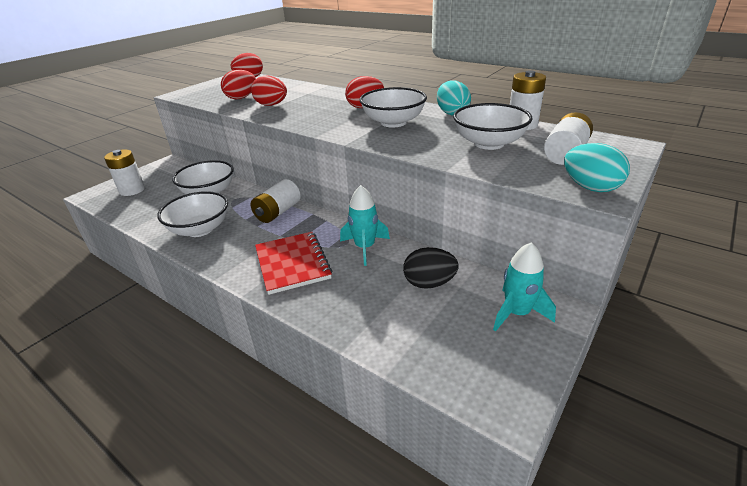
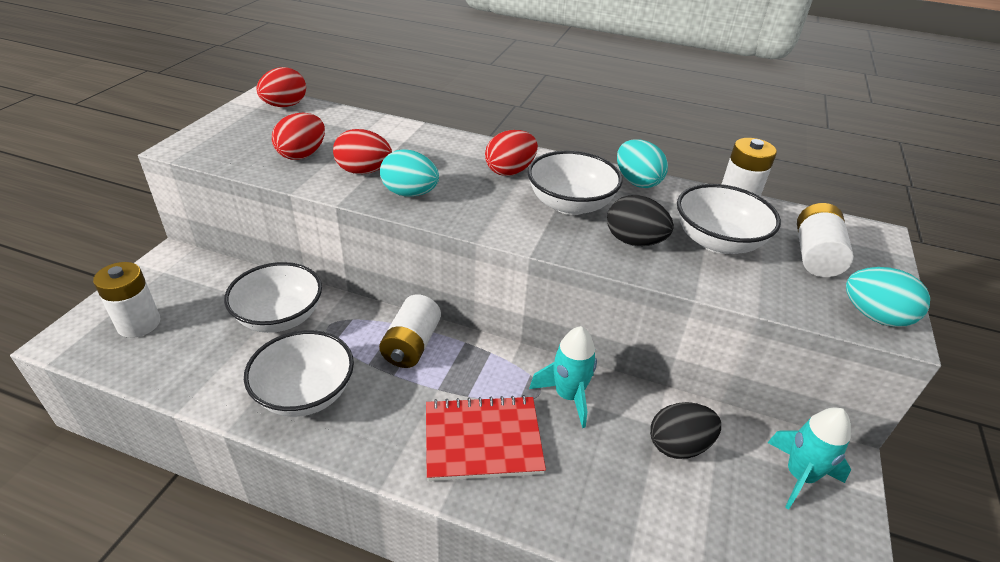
camera: 20 degrees left, 5 degrees up
(291, 115) = (410, 193): none -> turquoise egg
(292, 264) = (483, 440): red notebook -> red notebook turned 60 degrees counterclockwise
(424, 141) = (634, 241): none -> black egg

